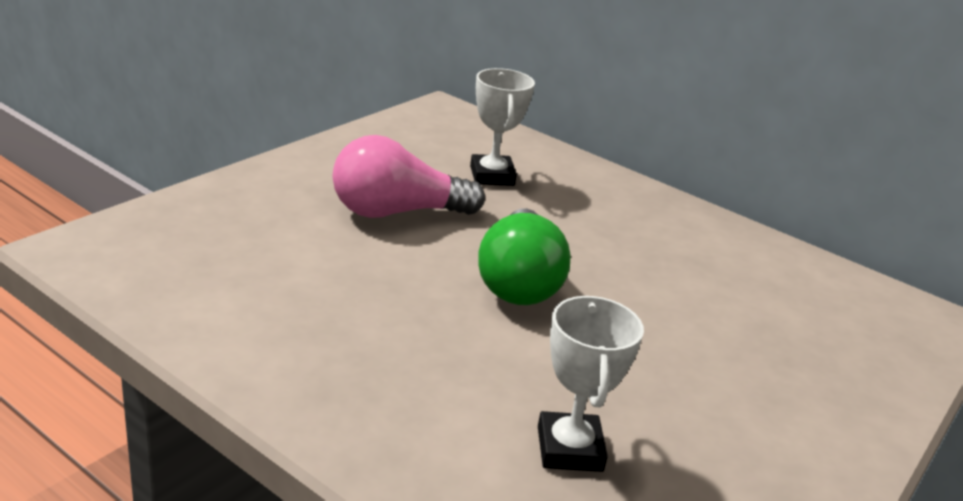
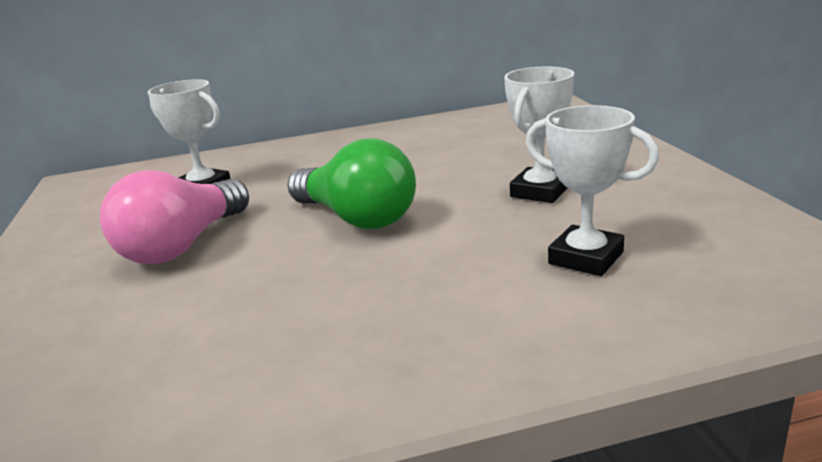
camera: 45 degrees left, 5 degrees down
(681, 379) = (540, 191): none -> white trophy

